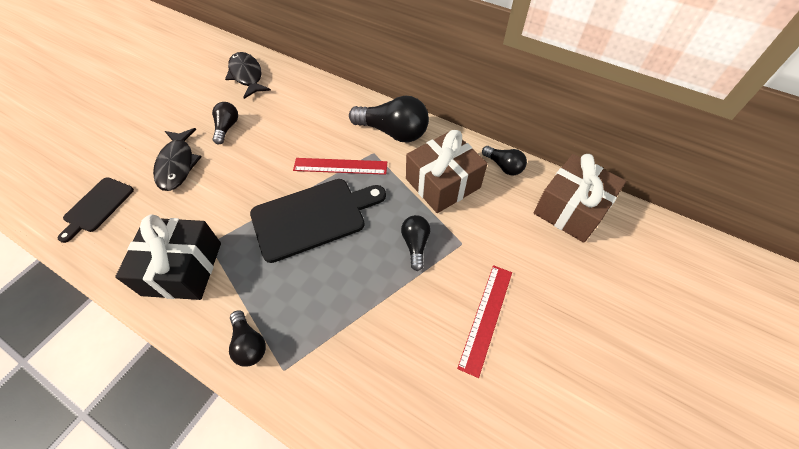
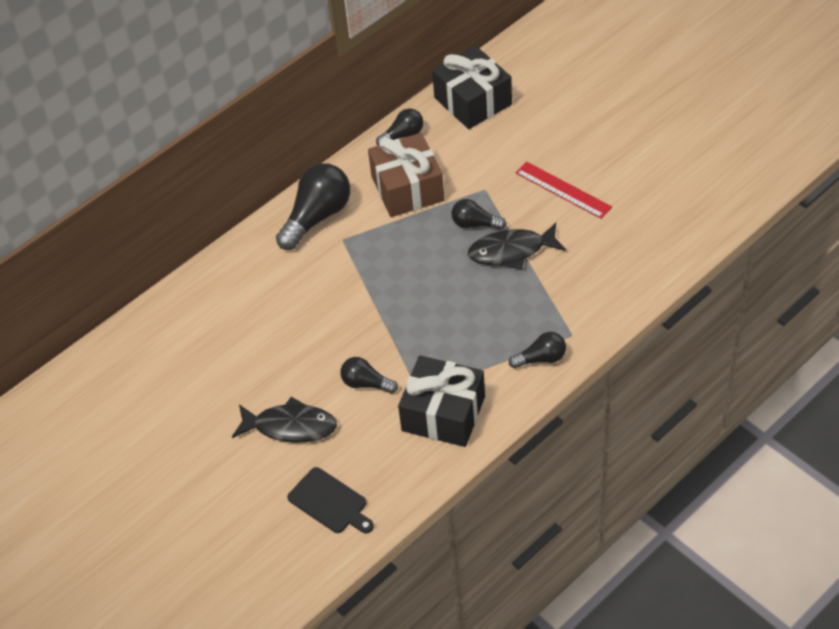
camera: 70 degrees left, 5 degrees down
(227, 128) = (244, 377): black light bulb -> black light bulb (366, 383)
(247, 75) = (146, 355): black fish -> black fish (511, 251)
(313, 217) = (414, 301): black cutting board -> none
(340, 166) = (351, 271): red ruler -> none
(571, 209) = (473, 101): brown gift -> black gift

